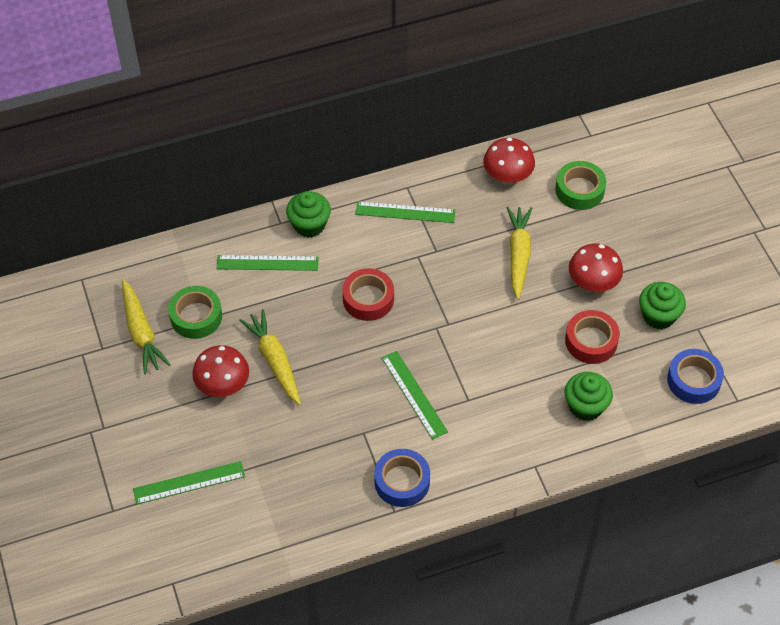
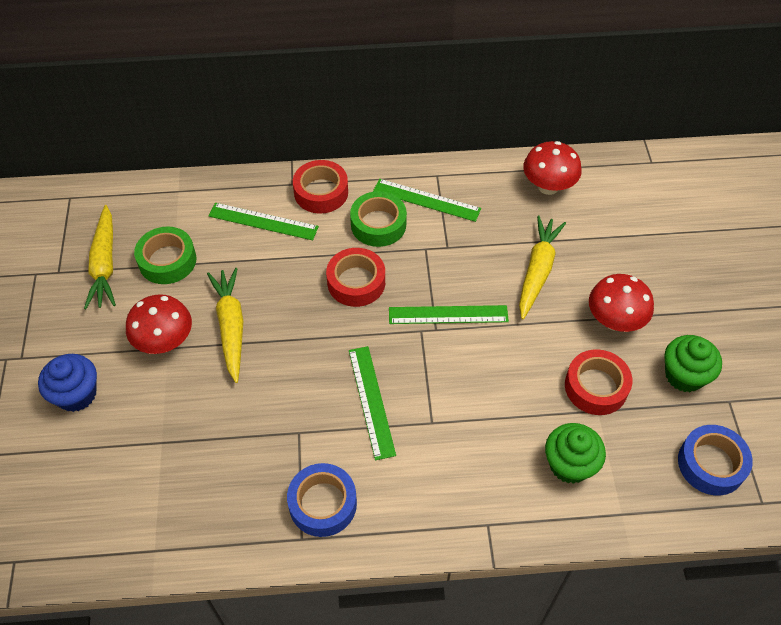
camera: 15 degrees right, 0 degrees up
(166, 446) = (77, 394): none -> blue cupcake
(189, 483) = (83, 443): green ruler -> green ruler (448, 315)
(309, 225) = (321, 192): green cupcake -> red tape
(579, 190) = (625, 216): green tape -> green tape (378, 224)

